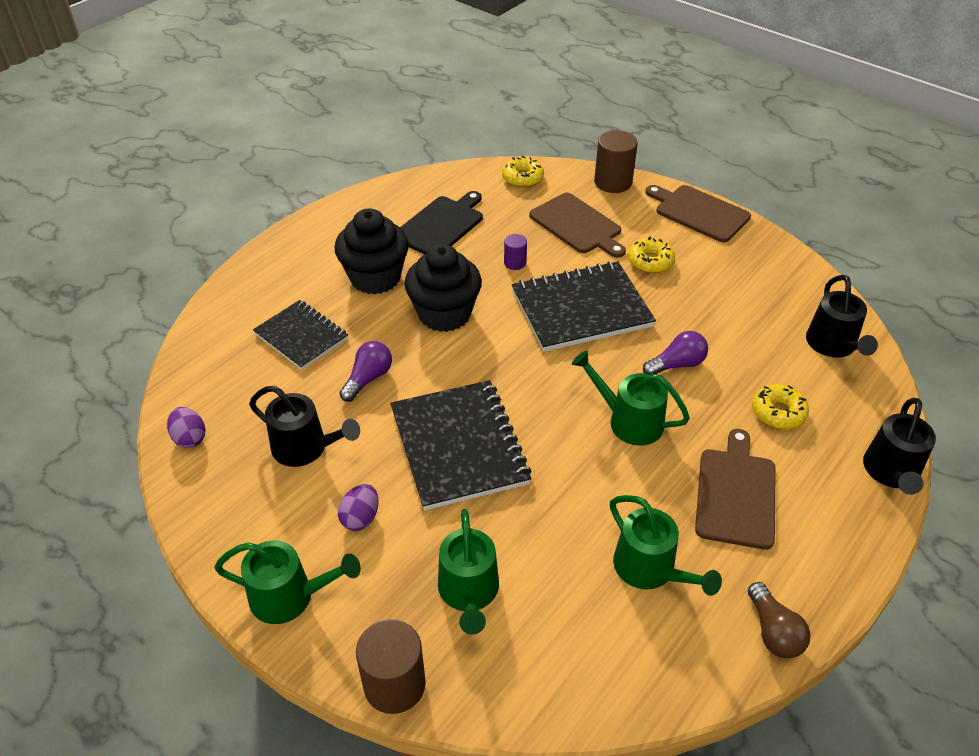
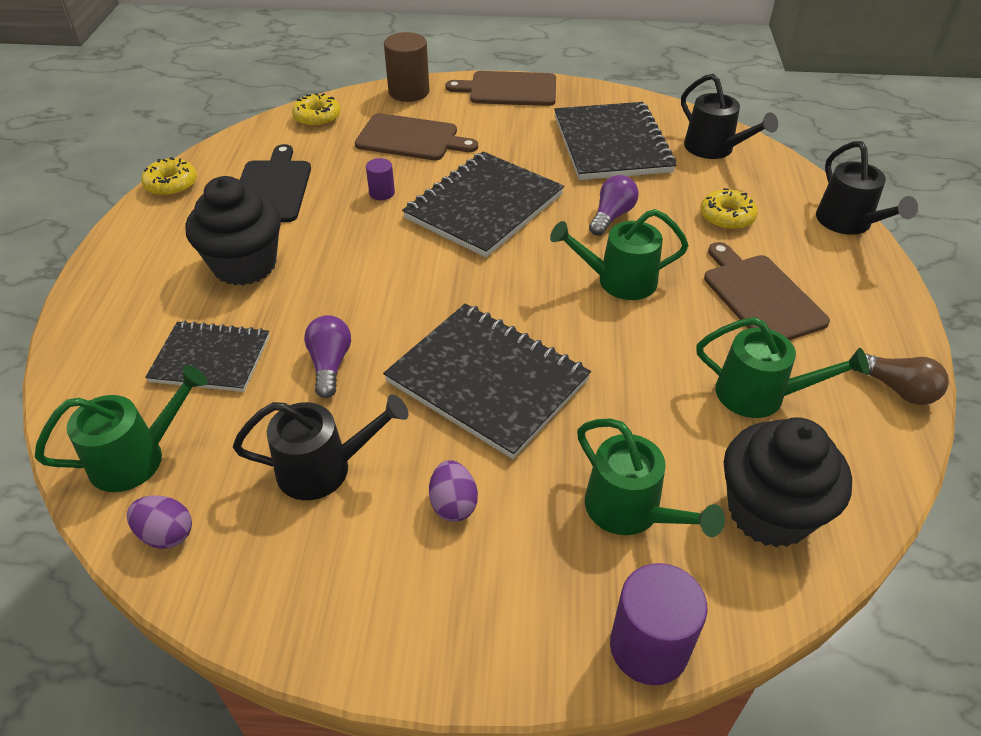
camera: 35 degrees left, 0 degrees up
(290, 596) = (454, 632): green watering can -> green watering can (137, 457)
(394, 684) = (649, 647): brown cylinder -> purple cylinder
(444, 314) = (354, 267): black cupcake -> black cupcake (769, 512)
(650, 261) = (506, 143): yellow donut -> yellow donut (171, 184)
(740, 300) = (611, 144): none -> black notebook

